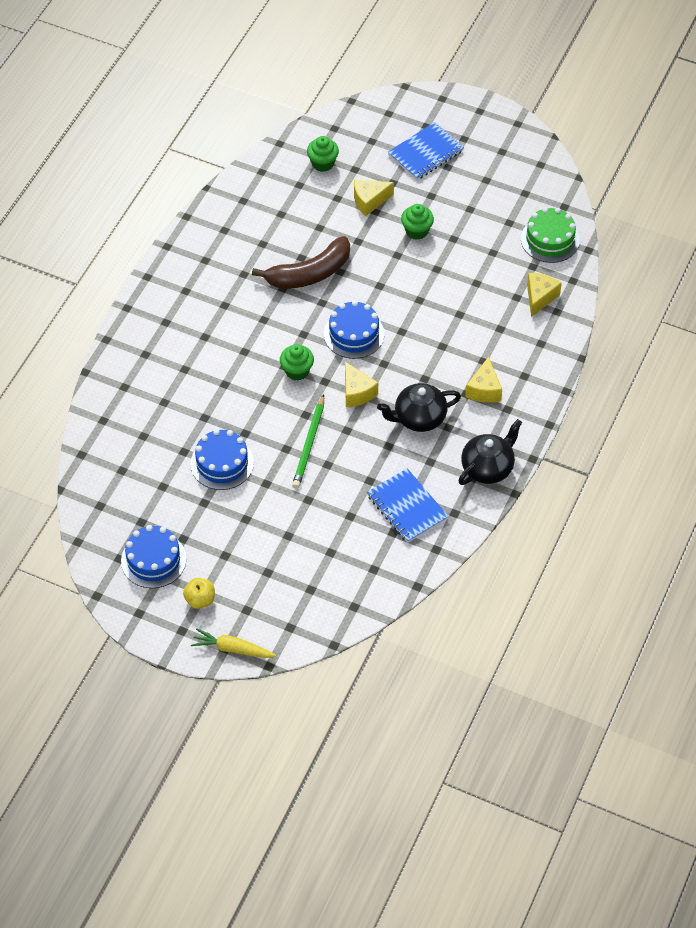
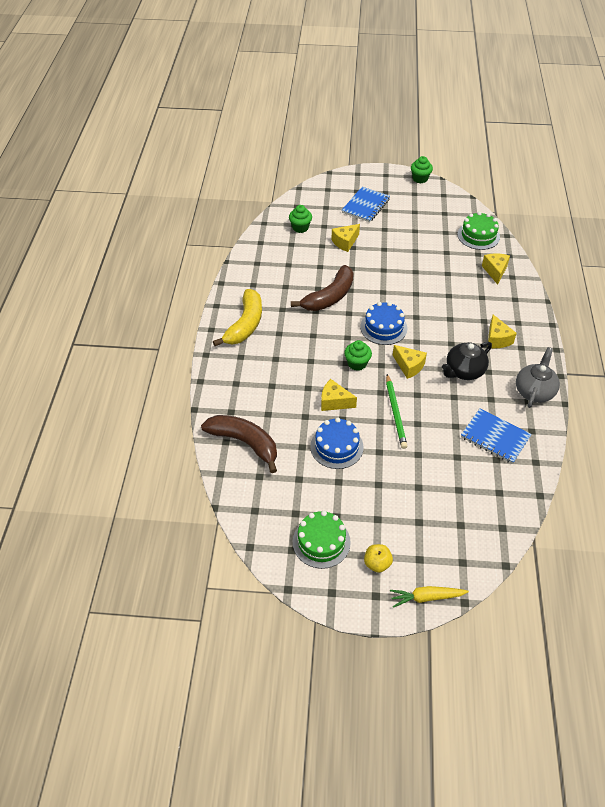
camera: 20 degrees left, 5 degrees down
(123, 428) = (245, 443): none -> brown banana
(153, 560) = (321, 542): blue cake -> green cake
(190, 282) = (245, 325): none -> yellow banana
(246, 410) = (334, 402): none -> yellow cheese
(416, 231) = (388, 252): green cupcake -> green cupcake (420, 179)
(488, 467) = (534, 391): black teapot -> grey teapot

